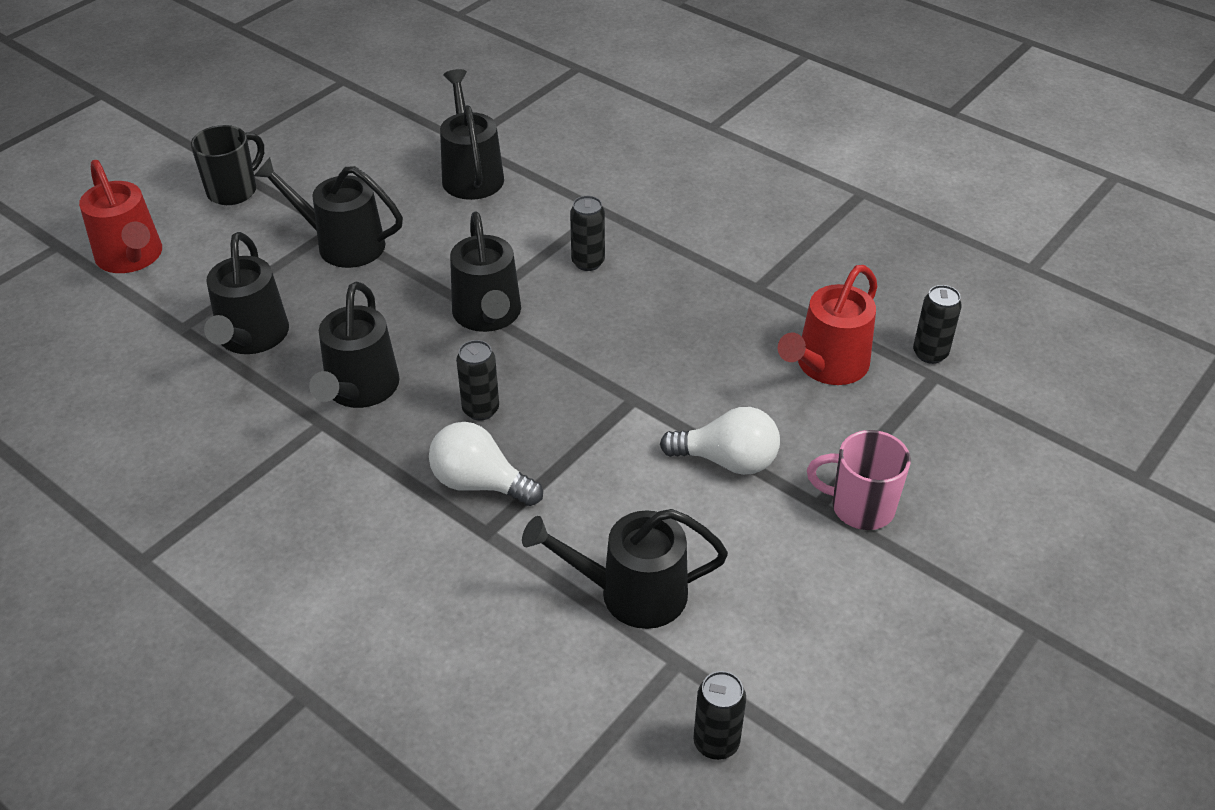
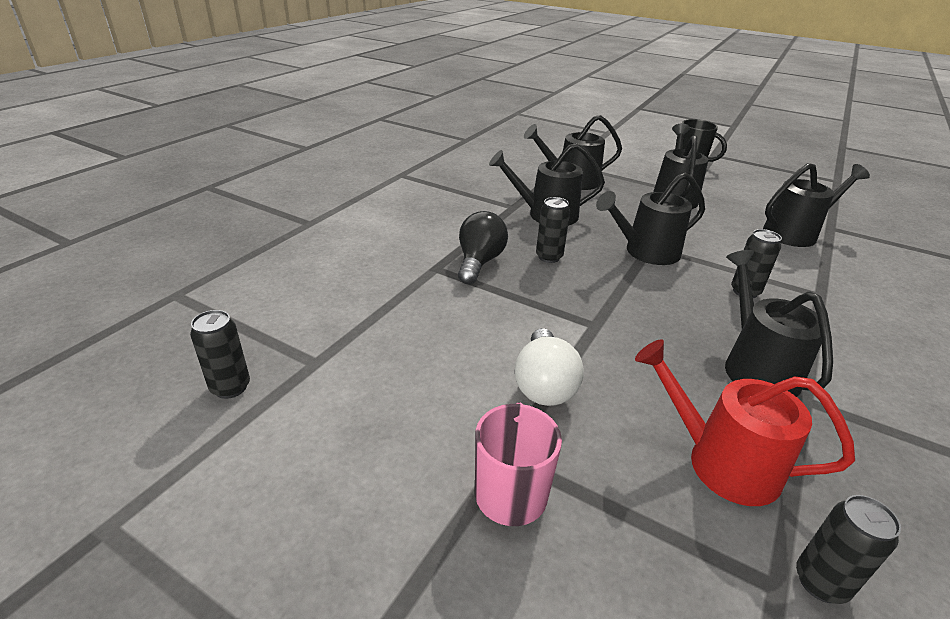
camera: 80 degrees right, 10 degrees down
(131, 257) = (612, 147): red watering can -> none
(479, 483) = (479, 262): white light bulb -> black light bulb
(631, 593) = (384, 335): black watering can -> black watering can (756, 367)

